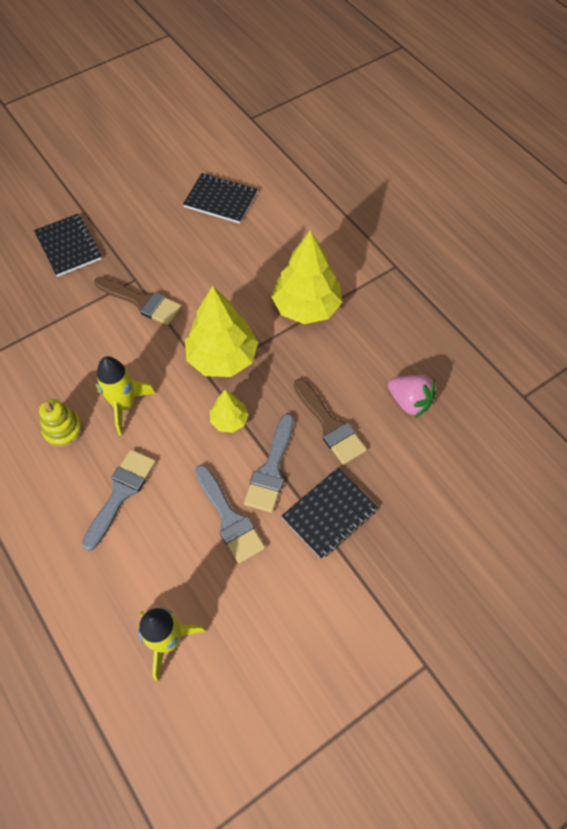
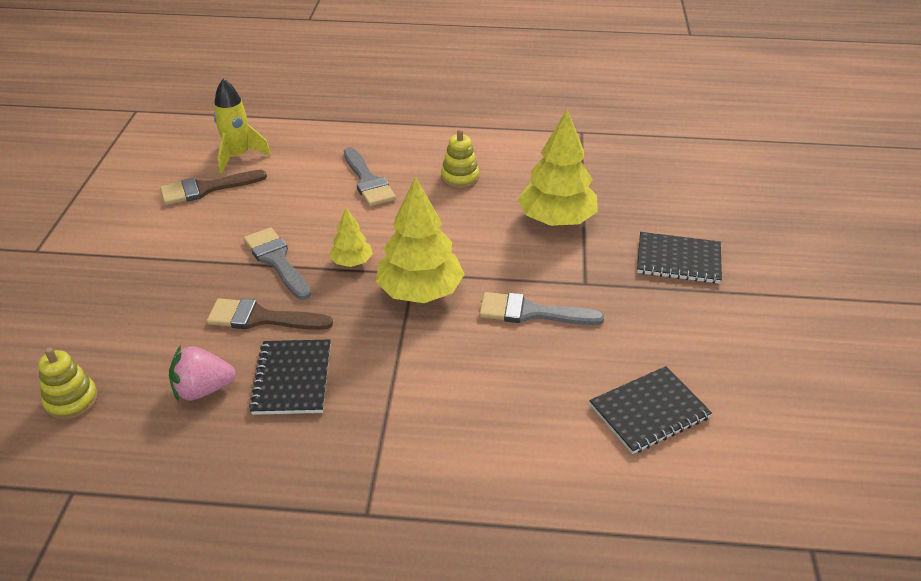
camera: 130 degrees right, 20 degrees down
(124, 405) = (443, 214): yellow rocket -> none
(142, 302) = (549, 274): brown brush -> brown brush (206, 189)
(229, 518) = (273, 219): grey brush -> grey brush (531, 312)
(306, 307) = (406, 387): yellow tree -> yellow tree (556, 220)
(329, 513) = (196, 270): black notebook -> black notebook (292, 378)
(489, 463) = (71, 401): none -> yellow stacking toy

